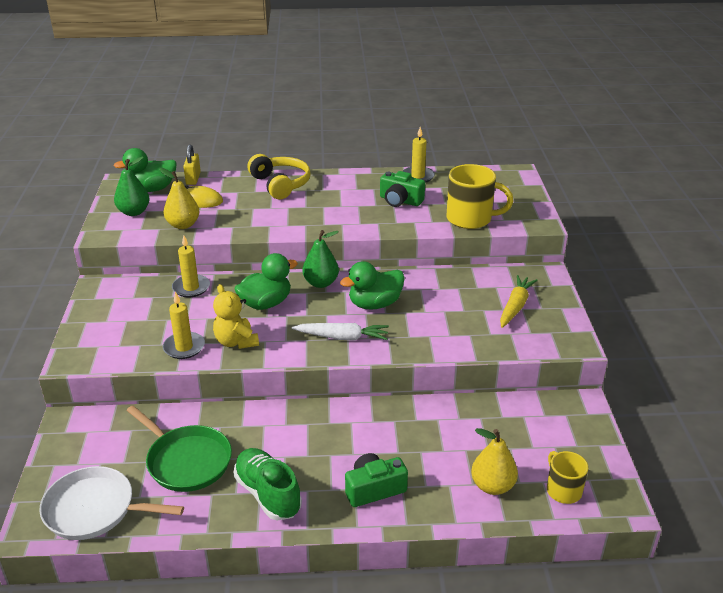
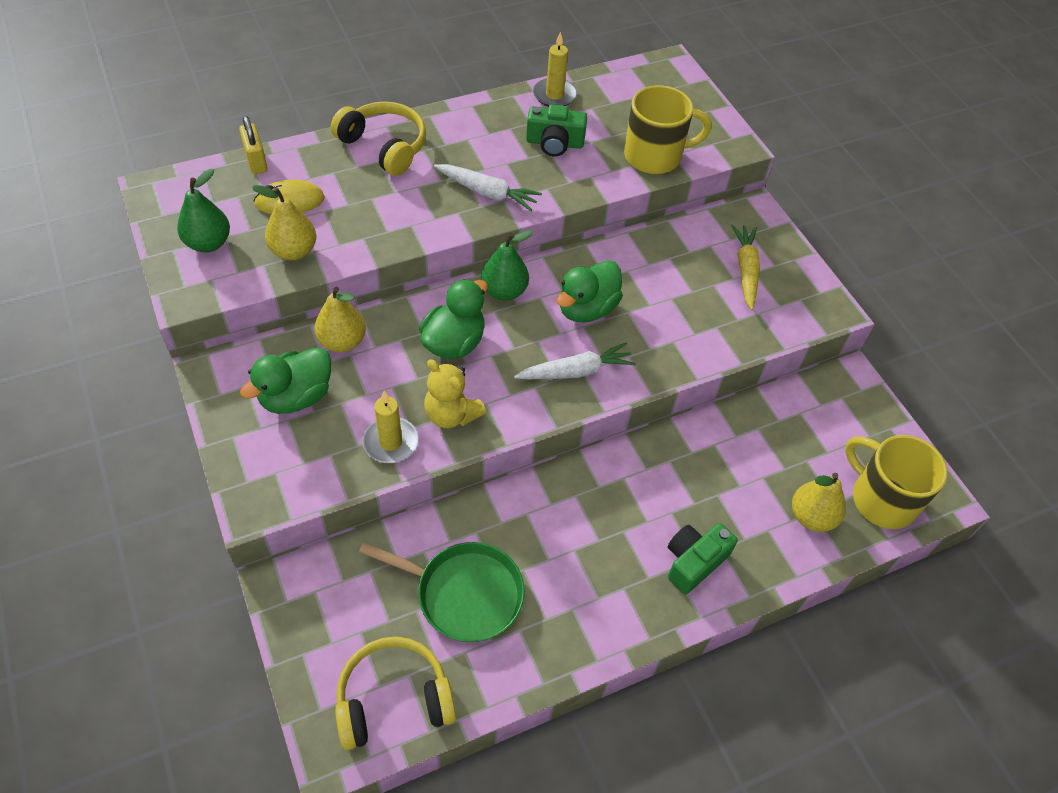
camera: 25 degrees left, 20 degrees up
(94, 509) = (393, 699): white pan -> yellow headphones
(152, 189) = (208, 193): green duck -> green duck (296, 397)
(191, 288) = (342, 341): yellow candle -> yellow pear
(268, 494) = (583, 608): green shoe -> none
(333, 218) = (487, 193): none -> white carrot
(563, 490) = (881, 499): yellow mug -> yellow mug, size x1.69

